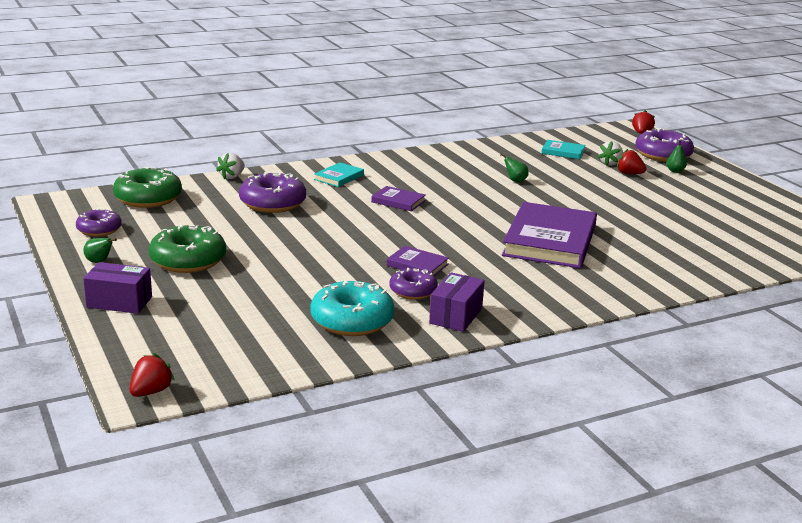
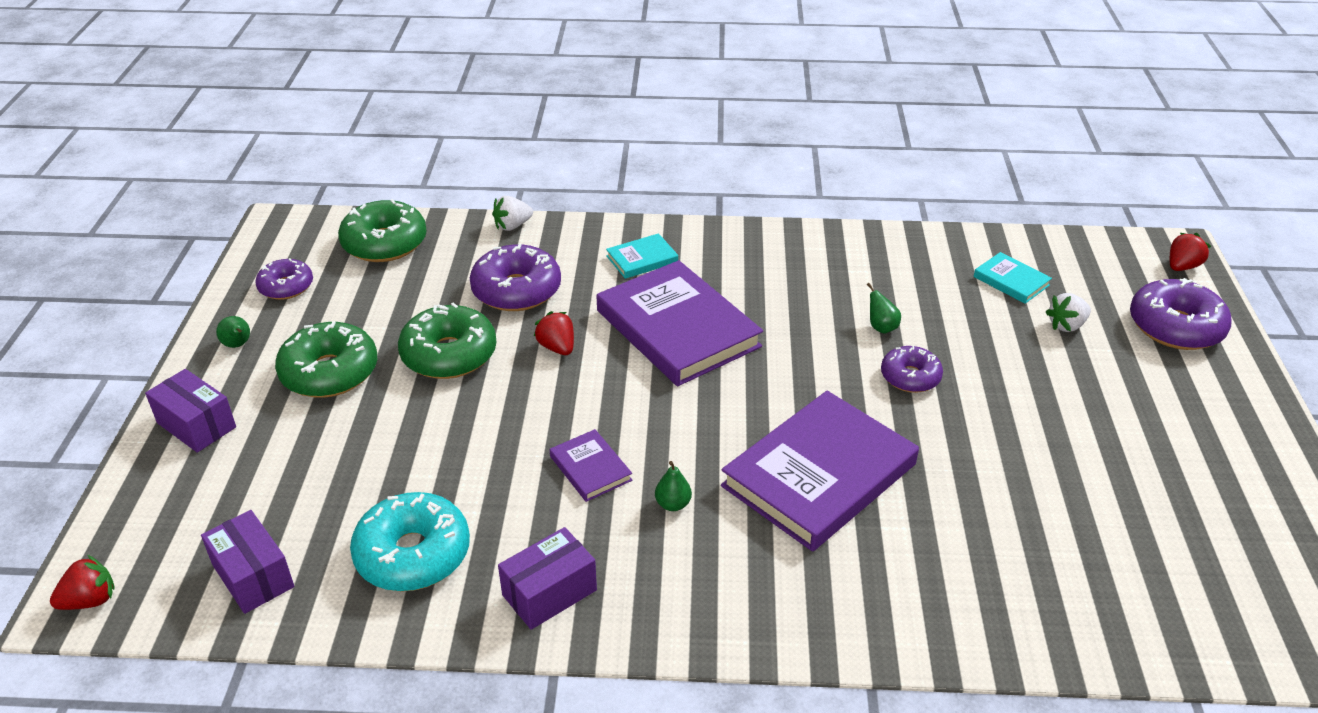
camera: 30 degrees right, 15 degrees up
(256, 354) = (253, 576): none -> purple box
(263, 238) = (449, 354): none -> green donut
(398, 201) = (677, 329): purple book -> purple book, size x2.21
(413, 291) = (538, 521): purple donut -> purple donut (910, 377)
(629, 174) = (1078, 357): red strawberry -> red strawberry (557, 347)
(675, 171) = (1164, 370): green pear -> green pear (673, 504)

